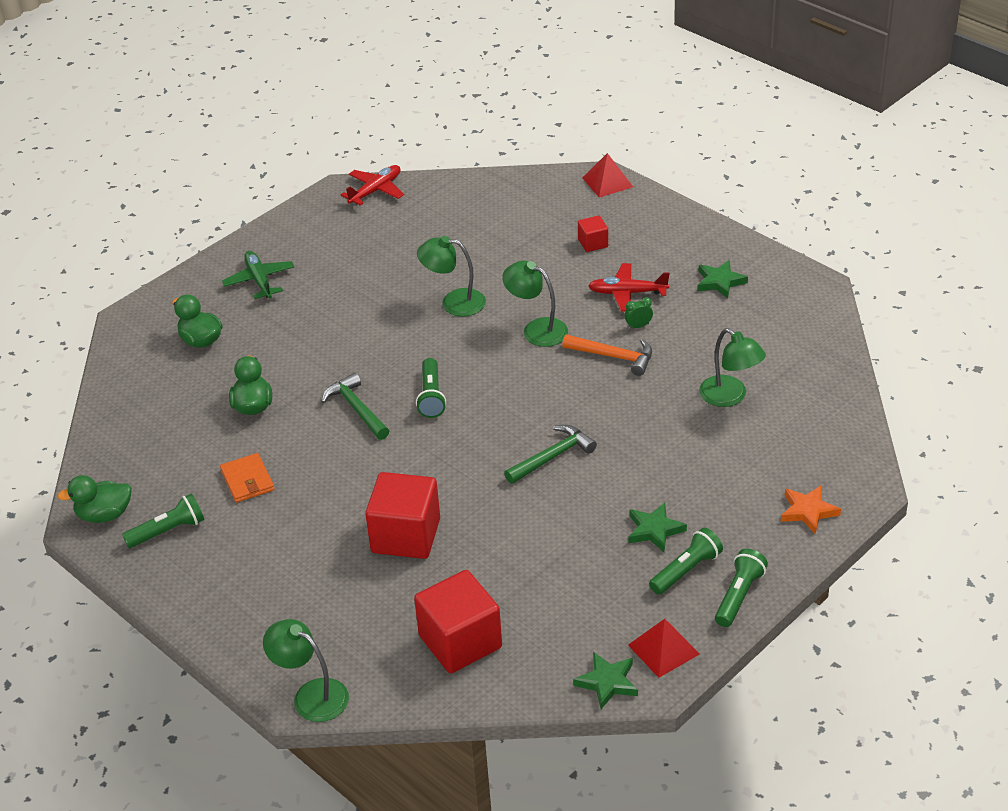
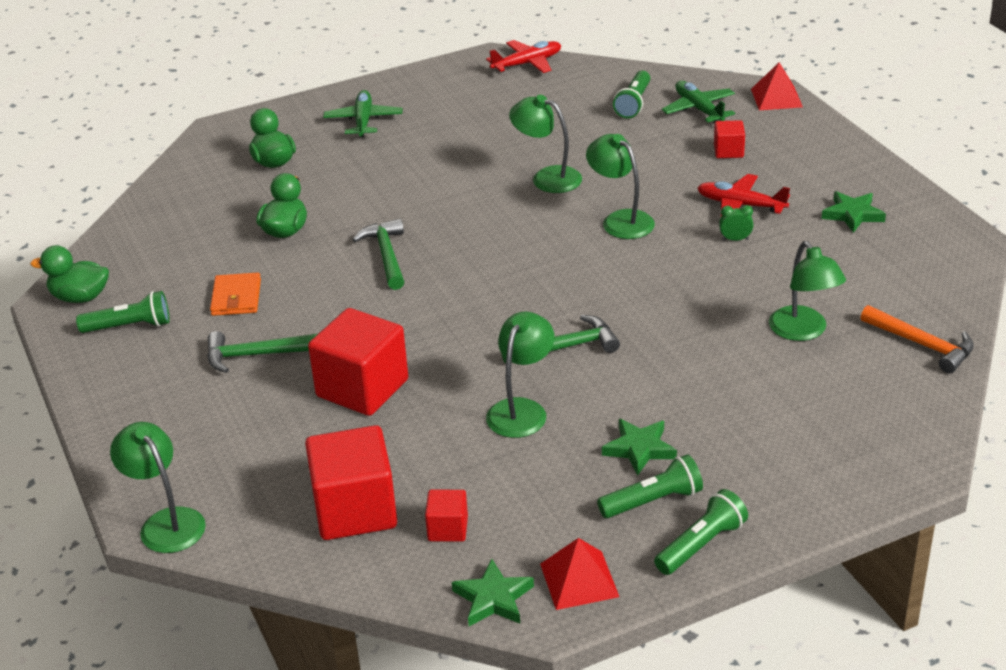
camera: 20 degrees right, 5 degrees down
(297, 529) = (256, 355): none -> green hammer
(431, 396) = (470, 260): green flashlight -> green flashlight (633, 103)
(542, 636) = (448, 529): none -> red cube
(546, 521) = (521, 410): none -> green lamp
(548, 207) = (698, 109): none -> green plane
(613, 356) = (690, 263): orange hammer -> orange hammer (922, 345)
(808, 511) = (835, 473): orange star -> none

